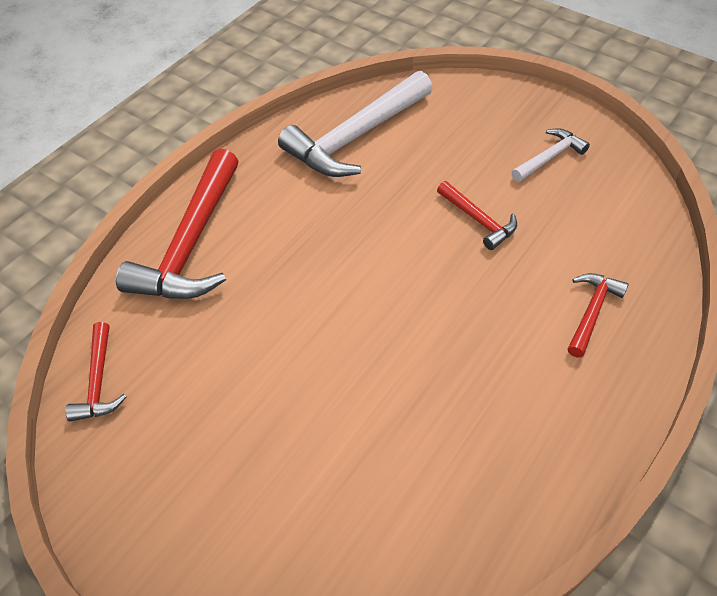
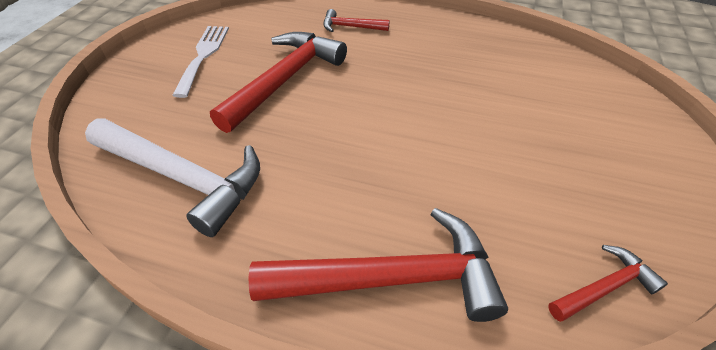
camera: 110 degrees left, 5 degrees down
(478, 220) = (285, 80): red hammer -> red hammer, size x2.01
(549, 157) = (203, 56): white hammer -> white fork

